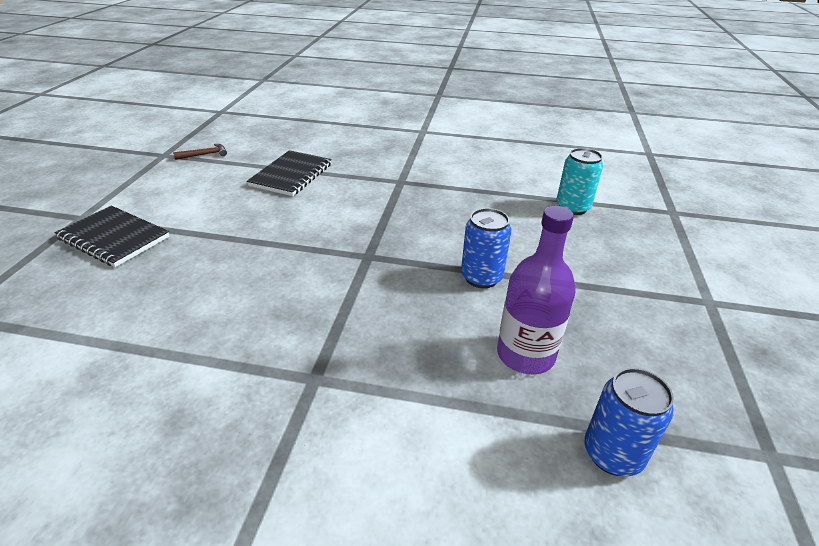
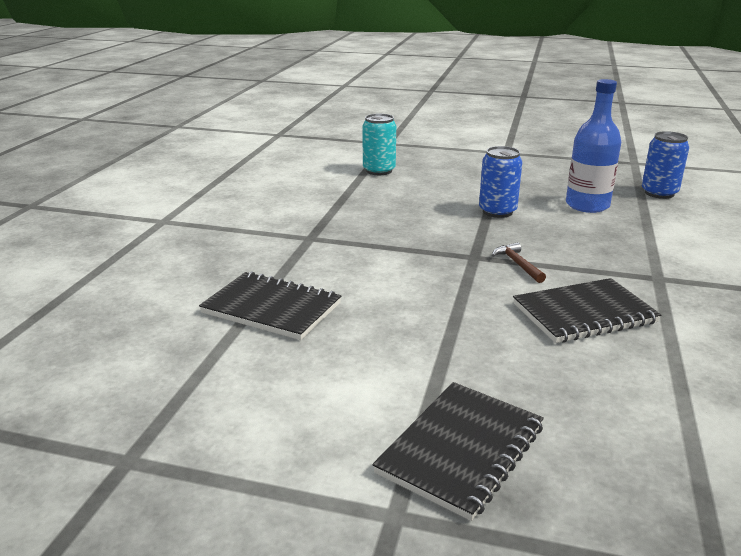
camera: 85 degrees left, 10 degrees down
(204, 155) = (154, 403): brown hammer -> brown hammer (518, 264)
(251, 309) = (584, 313): none -> black notebook
(525, 355) = (587, 205): purple bottle -> blue bottle

